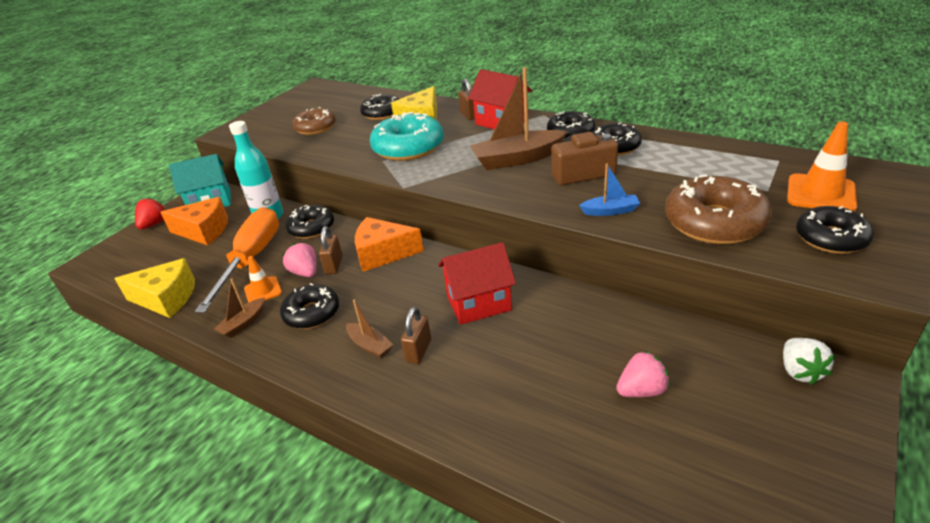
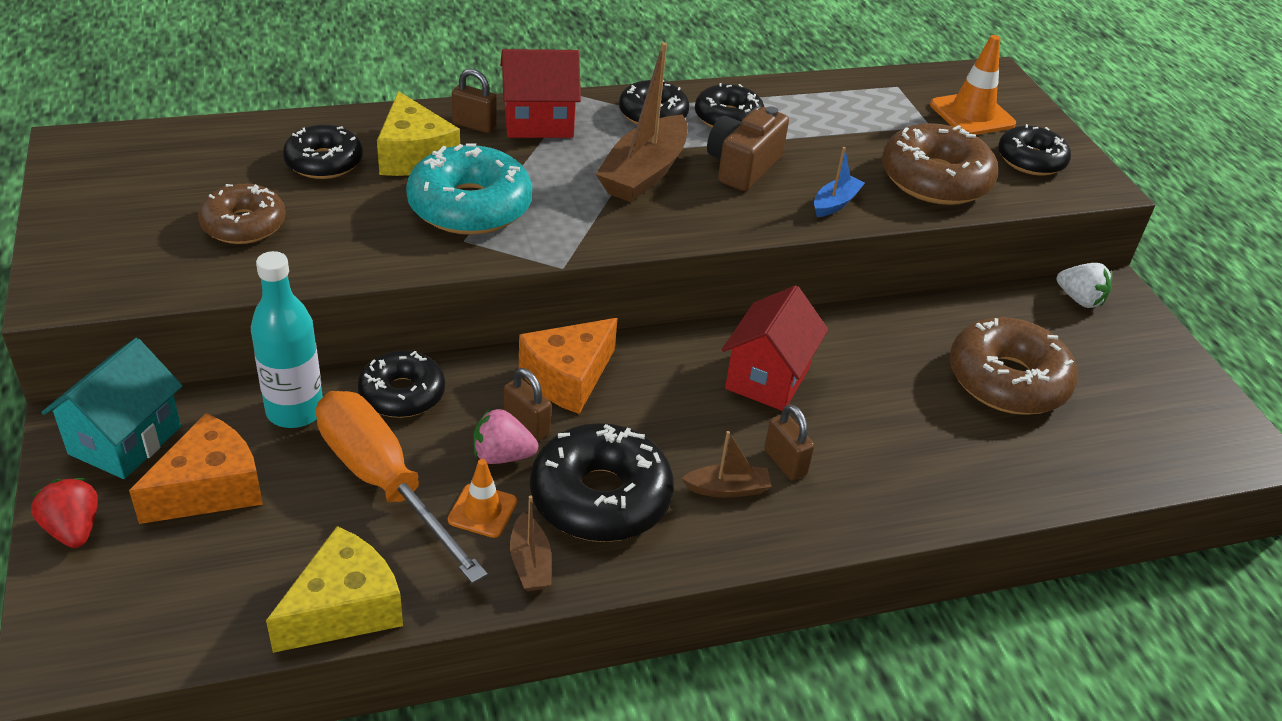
camera: 55 degrees left, 5 degrees up
(312, 313) = (600, 497): black donut -> black donut, size x1.56
(641, 390) = (1007, 380): pink strawberry -> brown donut

